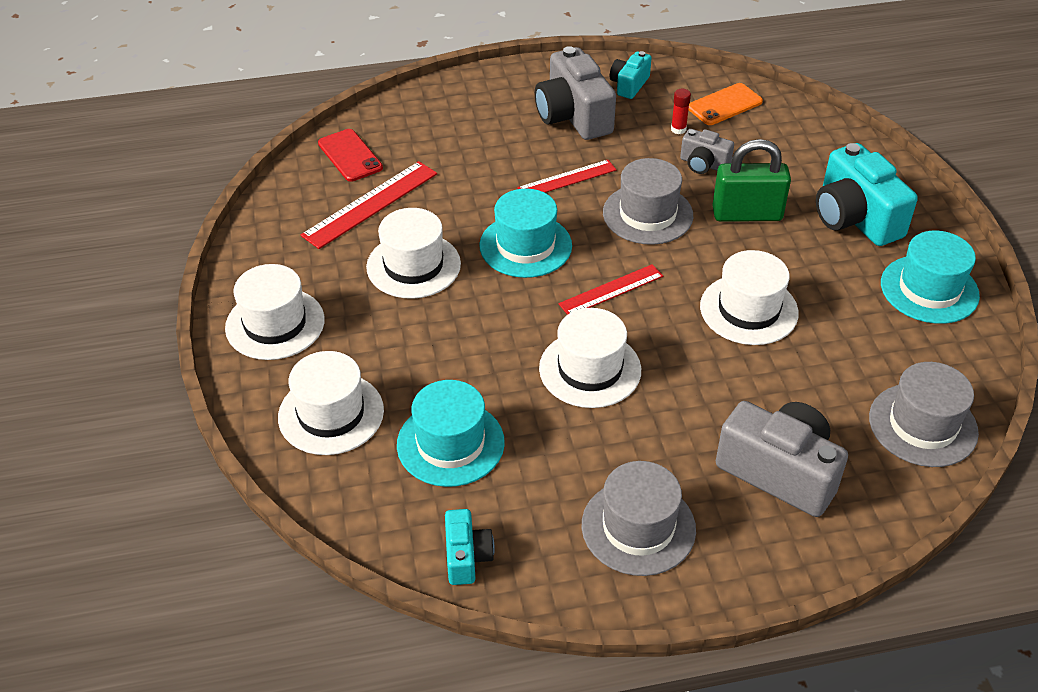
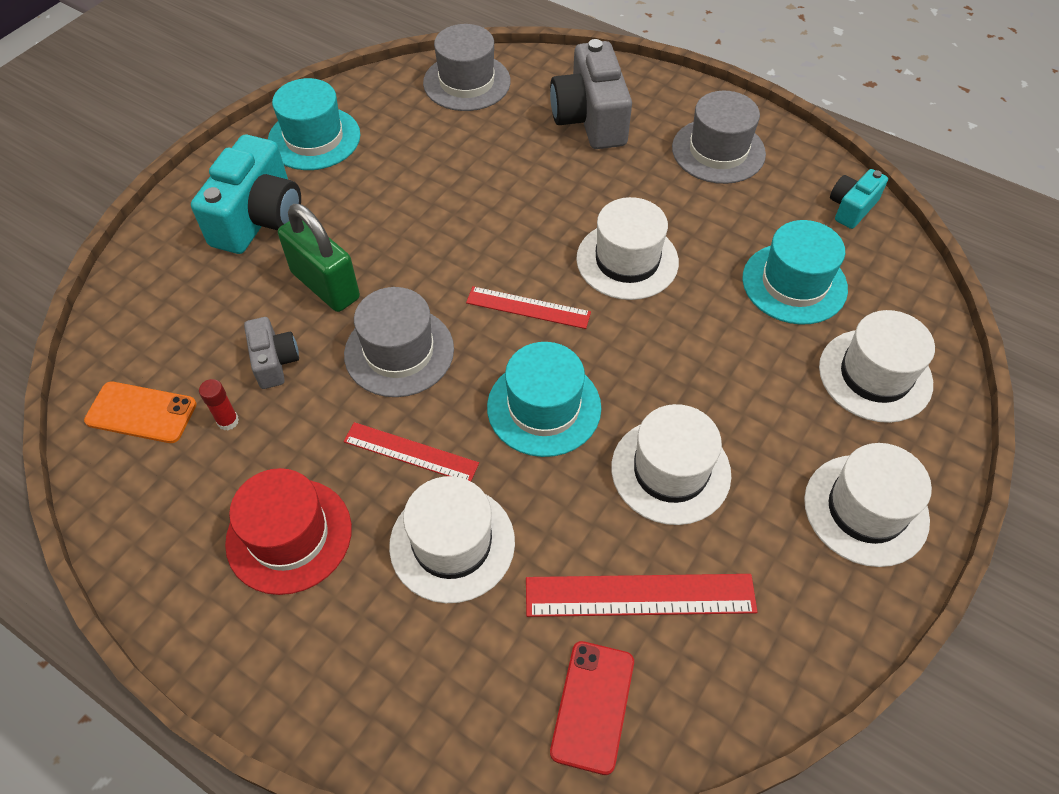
camera: 135 degrees left, 10 degrees up
(573, 116) = (289, 535): grey camera -> red hat
(629, 85) = (171, 529): turquoise camera -> none
(749, 310) = (452, 215): white hat -> white hat (452, 543)

